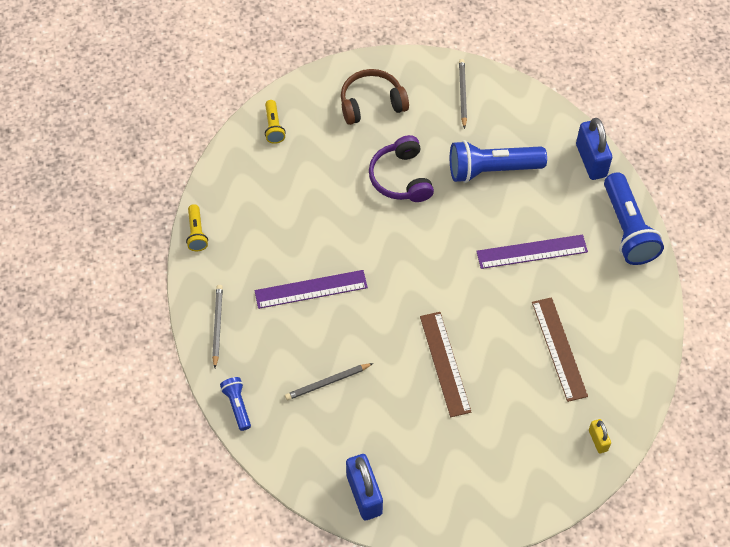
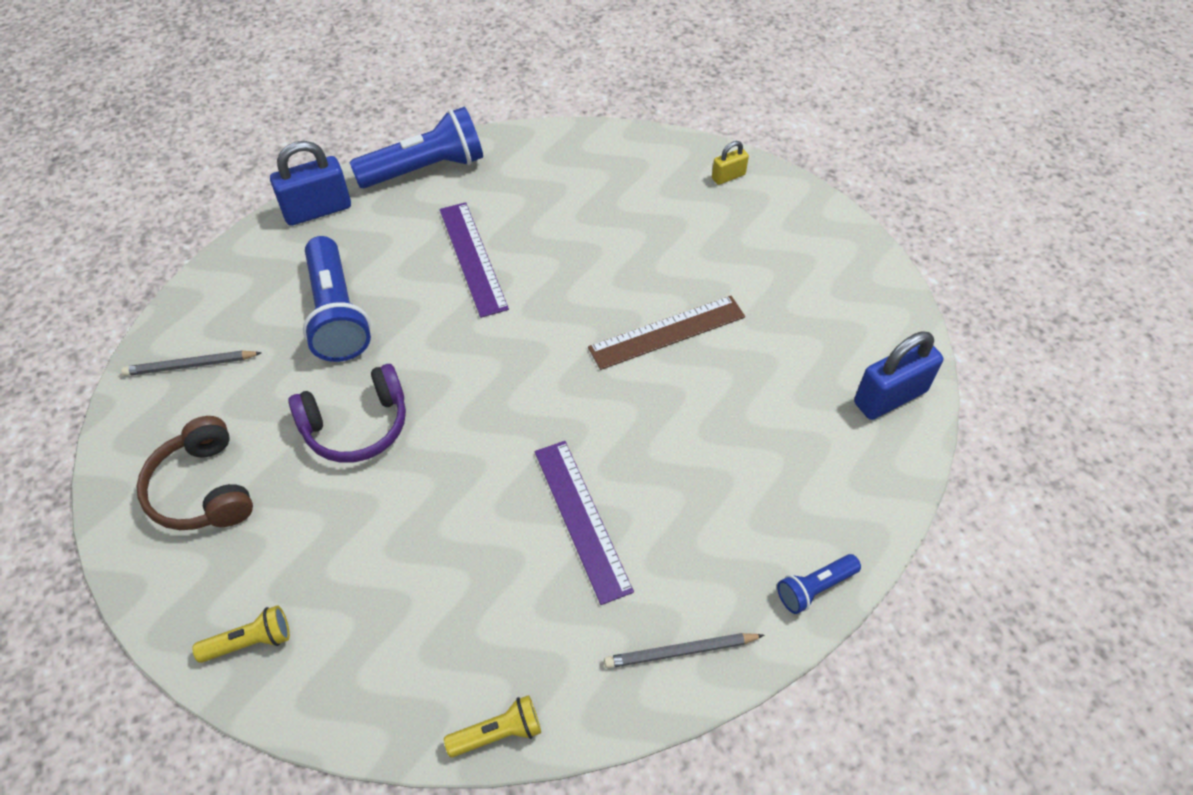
camera: 100 degrees left, 5 degrees down
(327, 382) = (737, 468): grey pencil -> none
(559, 348) = (614, 219): brown ruler -> none

